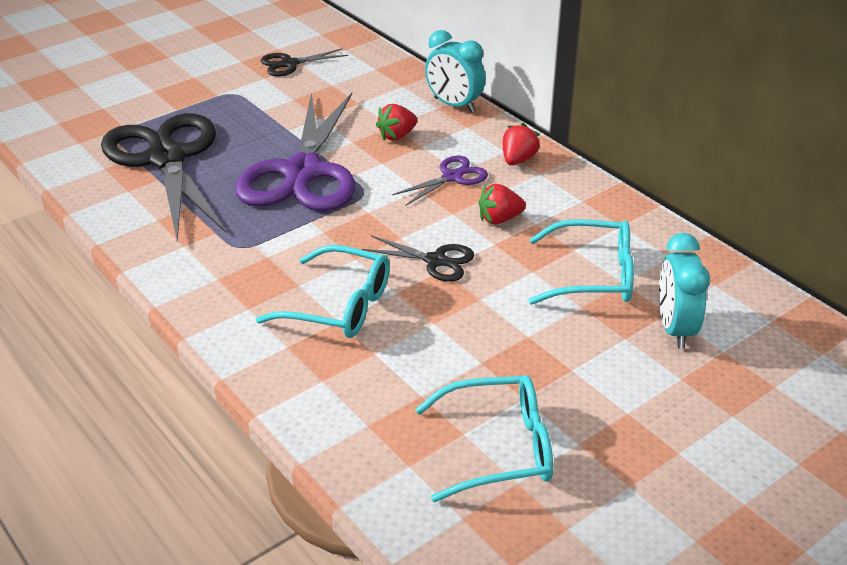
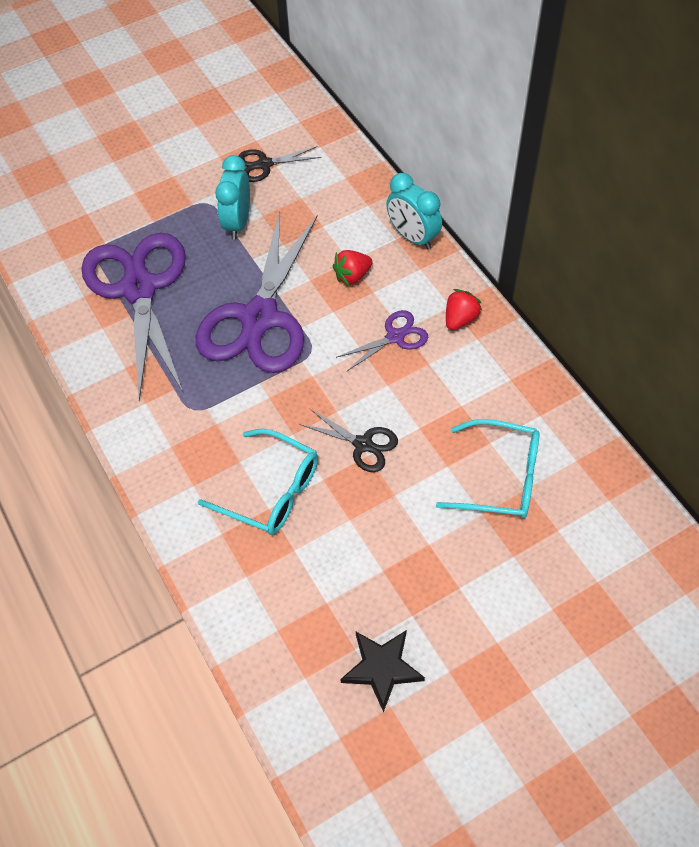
camera: 10 degrees right, 20 degrees up
(166, 159) = (139, 289): black scissors -> purple scissors
(499, 219) = (429, 397): red strawberry -> none
(499, 448) = (381, 668): turquoise glasses -> black star
(674, 329) = (560, 550): turquoise clock -> turquoise clock (237, 223)

